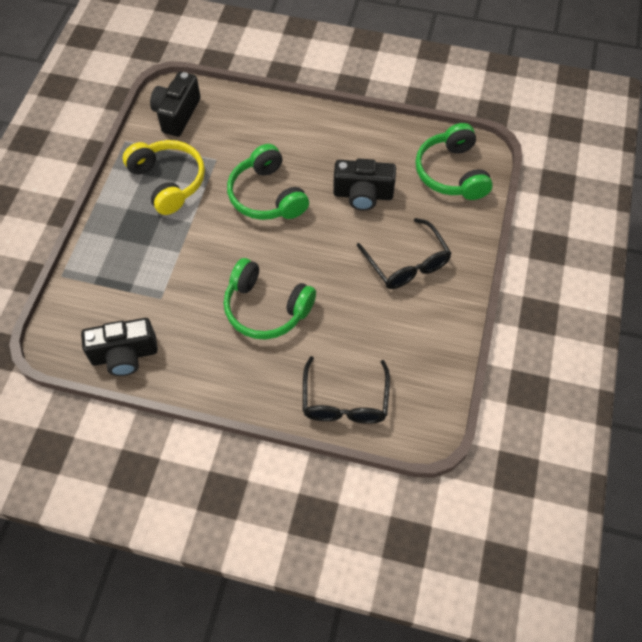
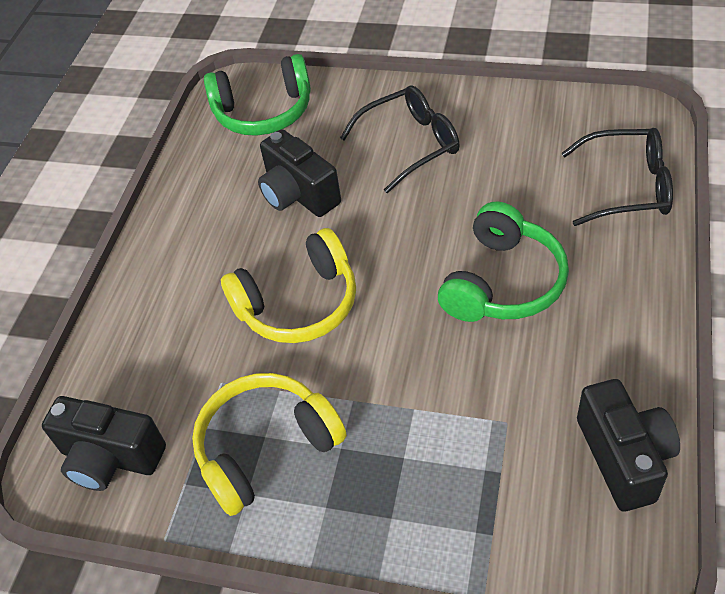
camera: 85 degrees left, 10 degrees down
(267, 195) = (298, 304): green headphones -> yellow headphones
(363, 195) = (298, 194): black camera -> black camera turned 135 degrees clockwise

